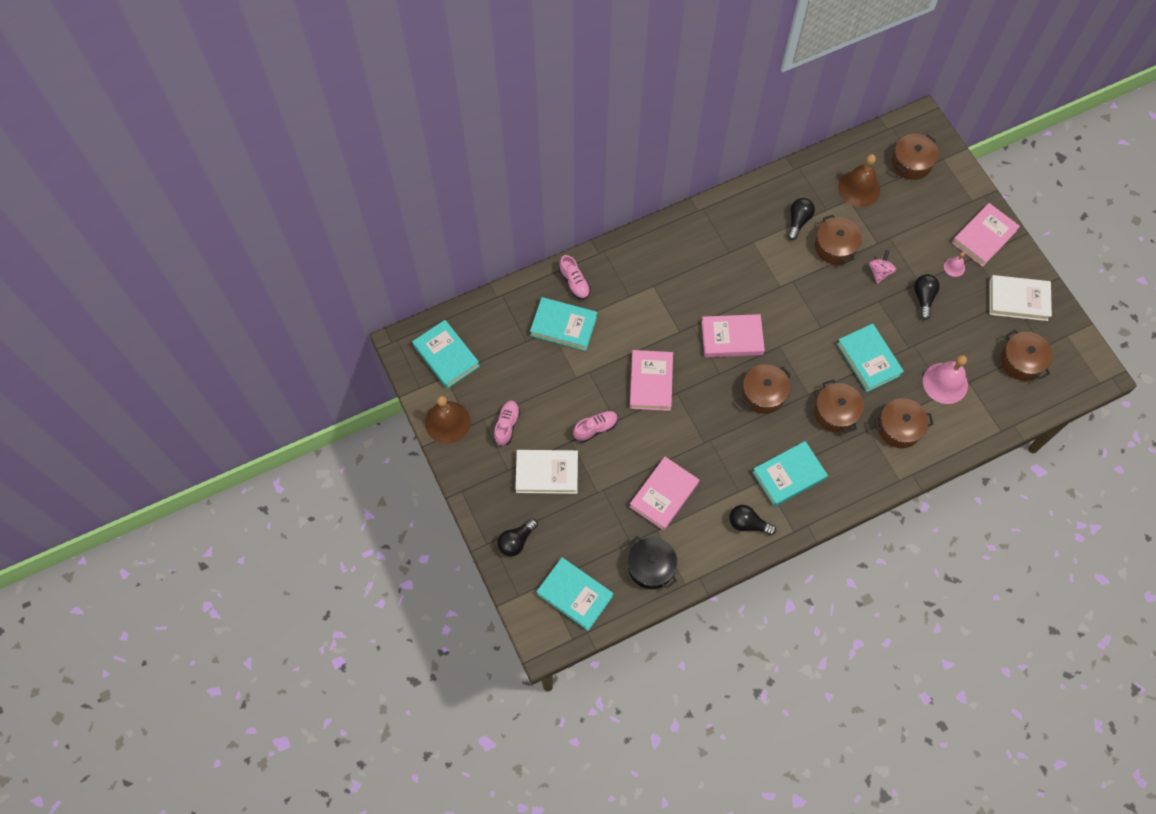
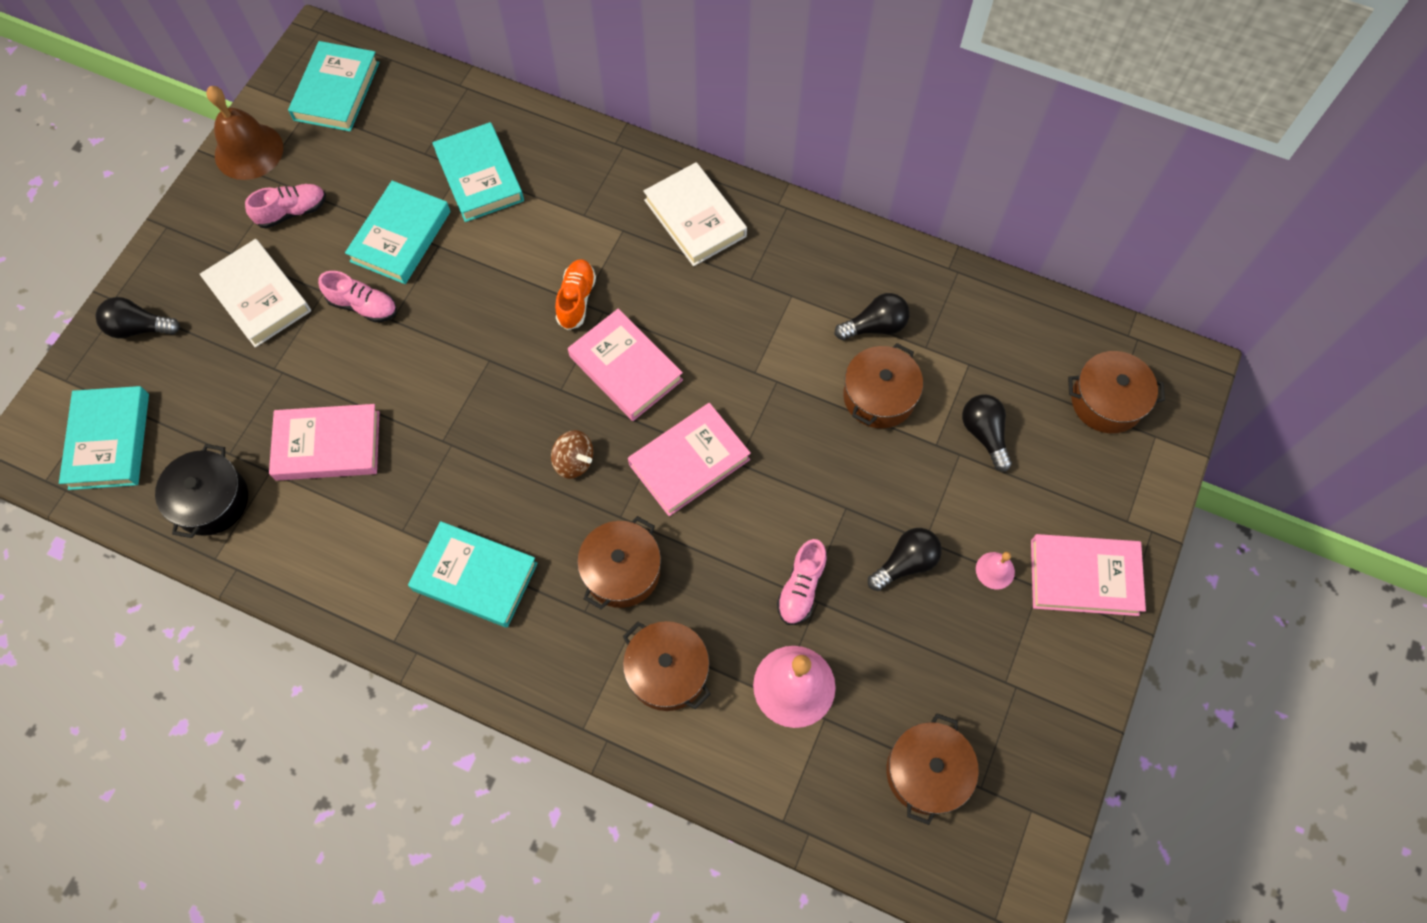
camera: 50 degrees right, 0 degrees up
(574, 283) = (550, 147): pink shoe -> pink shoe (801, 588)
(651, 382) = (480, 321): pink book -> pink book (689, 462)
(675, 332) = (576, 299): none -> orange shoe
(748, 524) = (361, 575): black light bulb -> black light bulb (984, 434)
(763, 394) = (574, 461): brown pot -> brown spinning top
(859, 188) = (999, 364): brown bell -> none
(868, 359) = (742, 557): turquoise book -> turquoise book (401, 236)
(879, 272) = (892, 478): pink spinning top -> none
(1018, 300) = (1025, 697): white book -> white book (695, 218)

